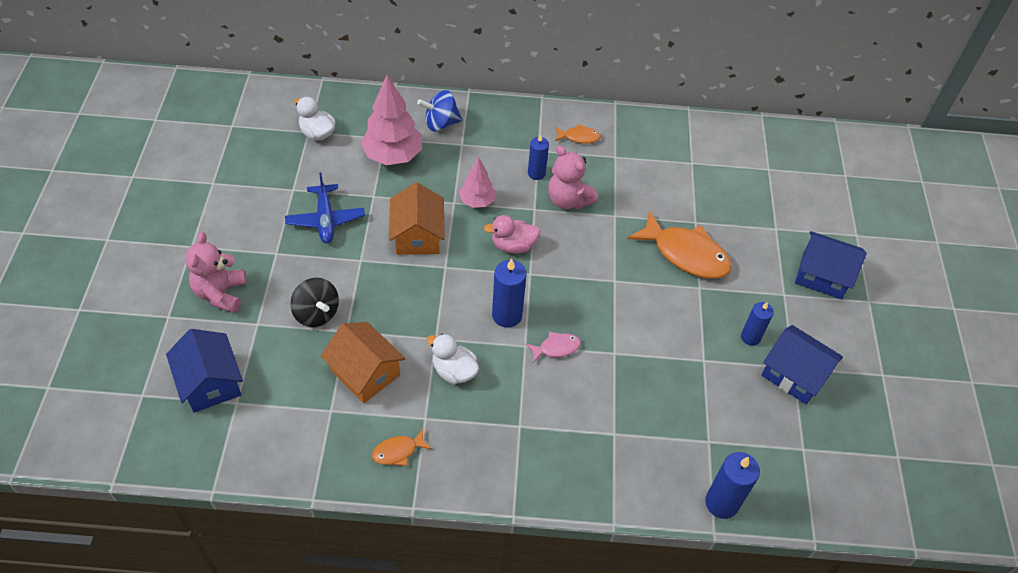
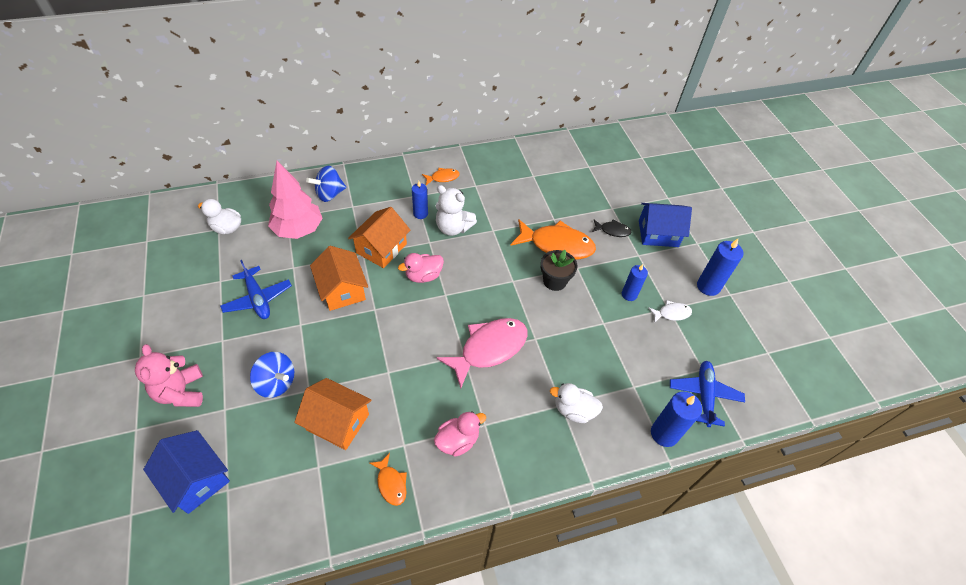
camera: 20 degrees left, 0 degrees up
(316, 313) = (276, 383): black spinning top -> blue spinning top
(398, 451) = (391, 483): orange fish -> orange fish turned 75 degrees counterclockwise
(454, 371) = (413, 395): white duck -> white duck (574, 410)
(477, 201) = (381, 248): pink tree -> orange house
(483, 433) = (458, 441): none -> pink duck
(507, 315) = (440, 334): blue candle -> blue candle (708, 286)
(556, 348) = (489, 349): pink fish -> pink fish, size x2.07
(568, 200) = (453, 228): pink teddy bear -> white teddy bear
(665, 295) = (554, 281): none -> black flower pot
(764, 256) = (612, 231): none -> black fish
(791, 478) = (704, 395): none -> blue plane
(794, 374) = (671, 313): blue house -> white fish

